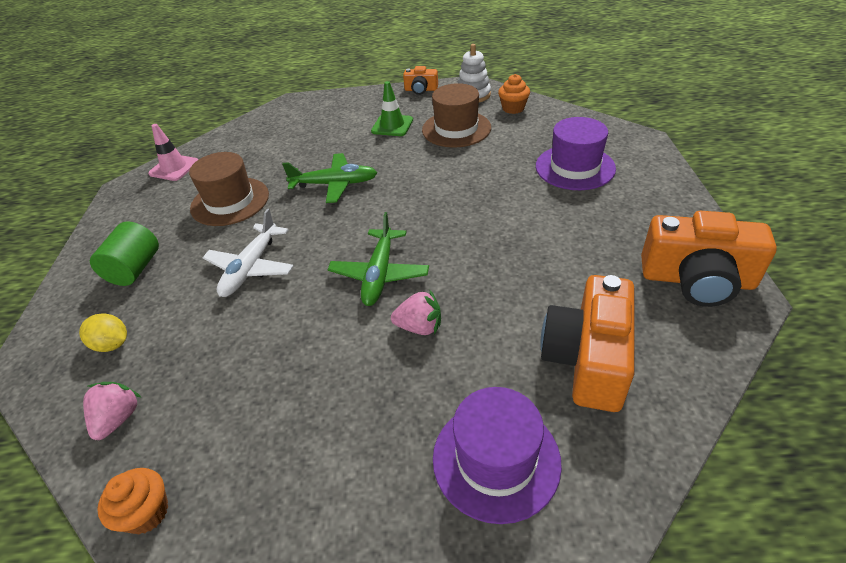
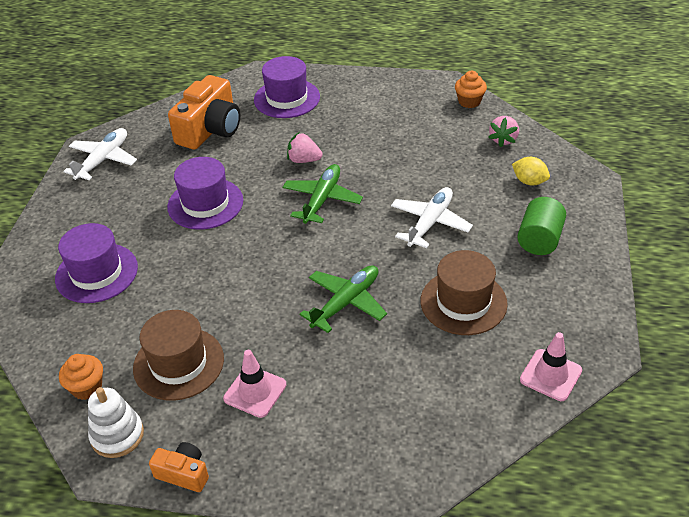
camera: 170 degrees left, 0 degrees up
(335, 184) = (346, 302): green plane -> green plane turned 120 degrees clockwise
(392, 125) = (255, 391): green traffic cone -> pink traffic cone
(516, 246) = (205, 203): none -> purple hat
(697, 279) = (103, 160): orange camera -> white plane

